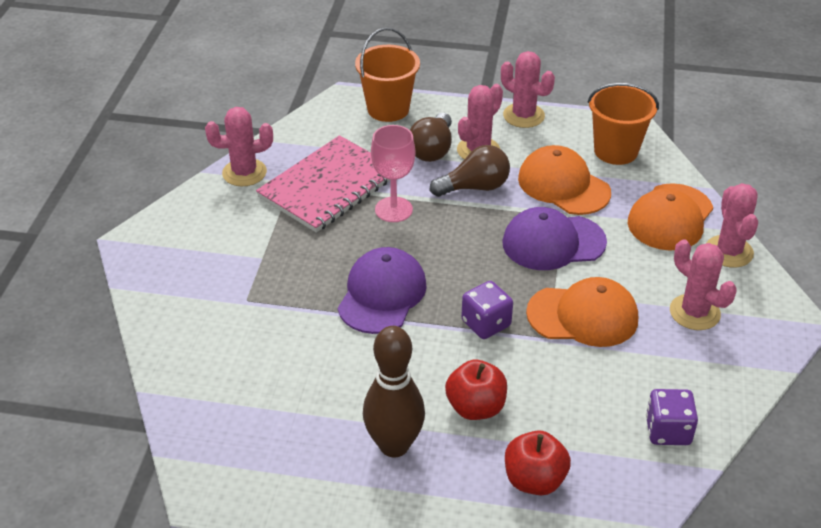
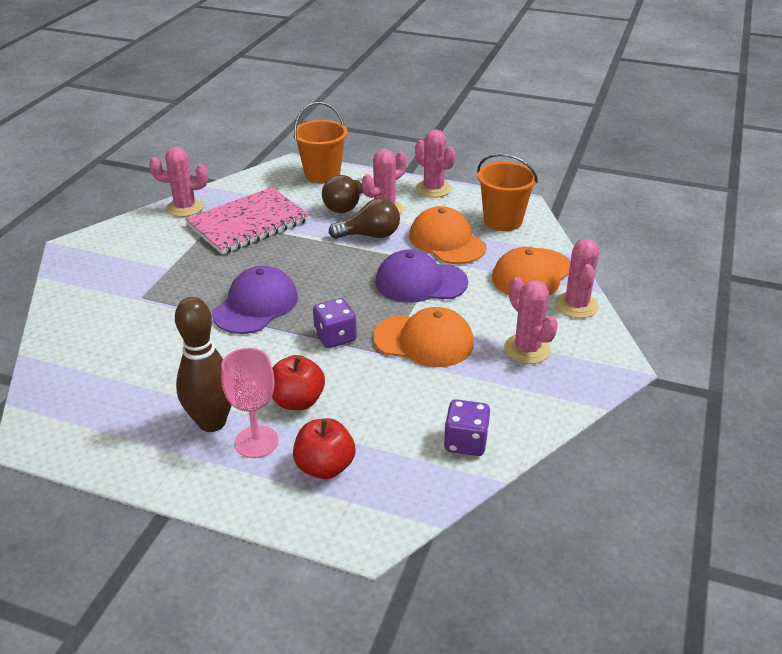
camera: 10 degrees right, 5 degrees down
(393, 209) = (294, 245): pink goblet -> pink goblet (256, 442)

